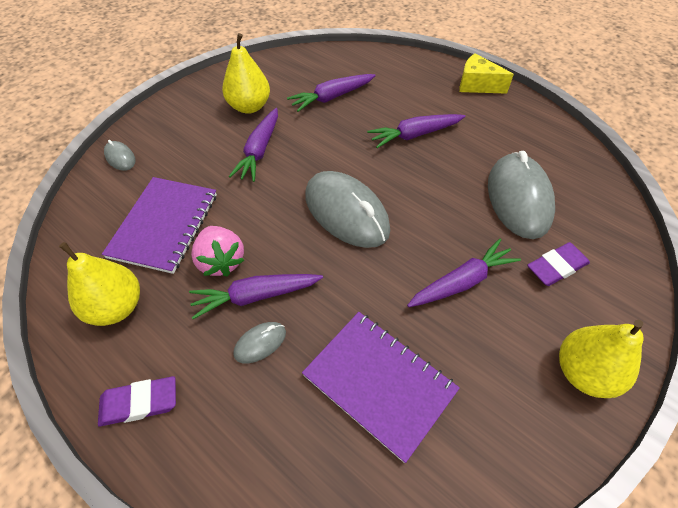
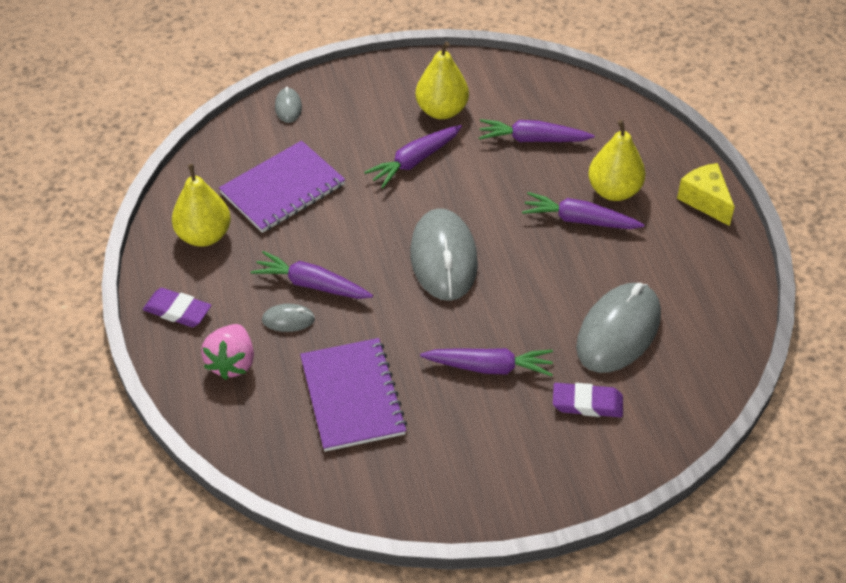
camera: 35 degrees right, 5 degrees down
(221, 261) = (306, 243): pink strawberry -> pink strawberry (232, 363)
(583, 372) = (519, 484): yellow pear -> yellow pear (614, 191)

